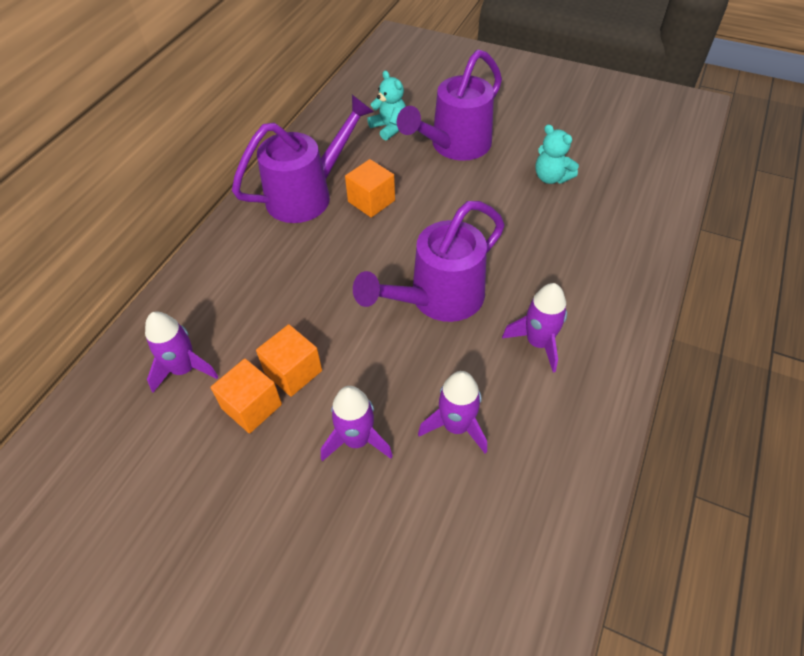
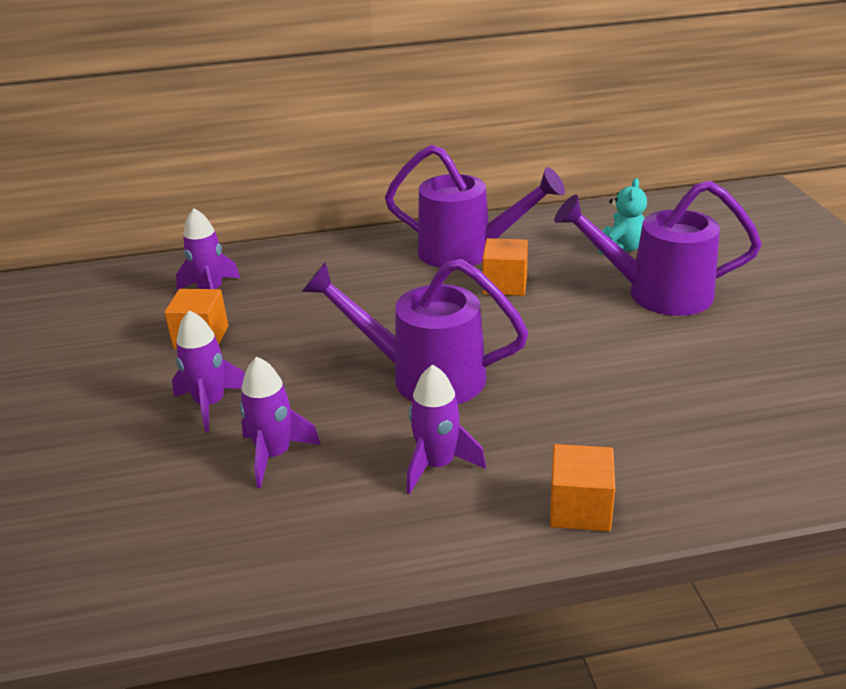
camera: 55 degrees right, 20 degrees down
(293, 371) = (255, 339): orange cube -> orange cube (580, 508)
(551, 177) = (708, 373): turquoise teddy bear -> none

